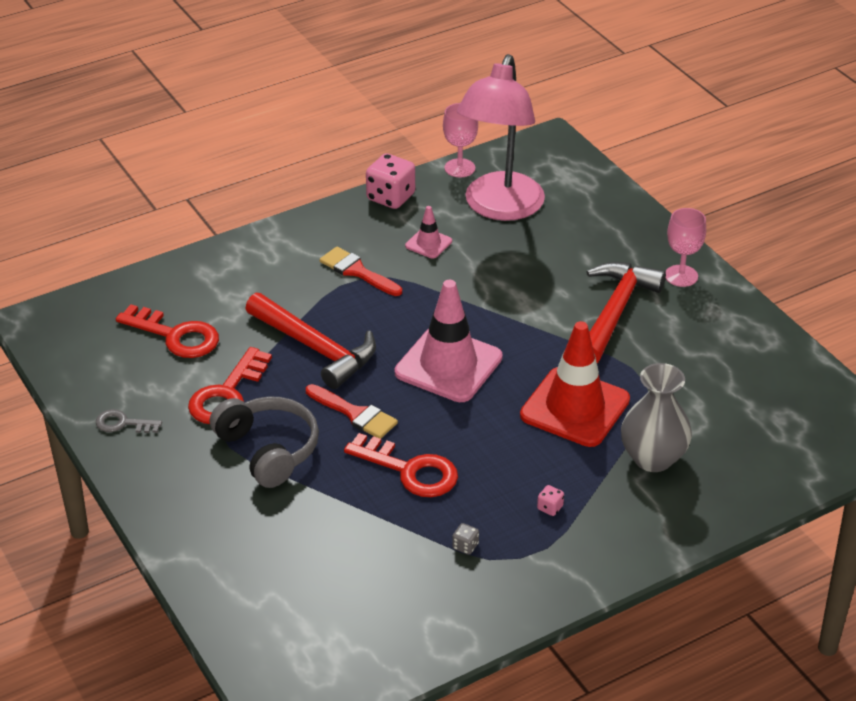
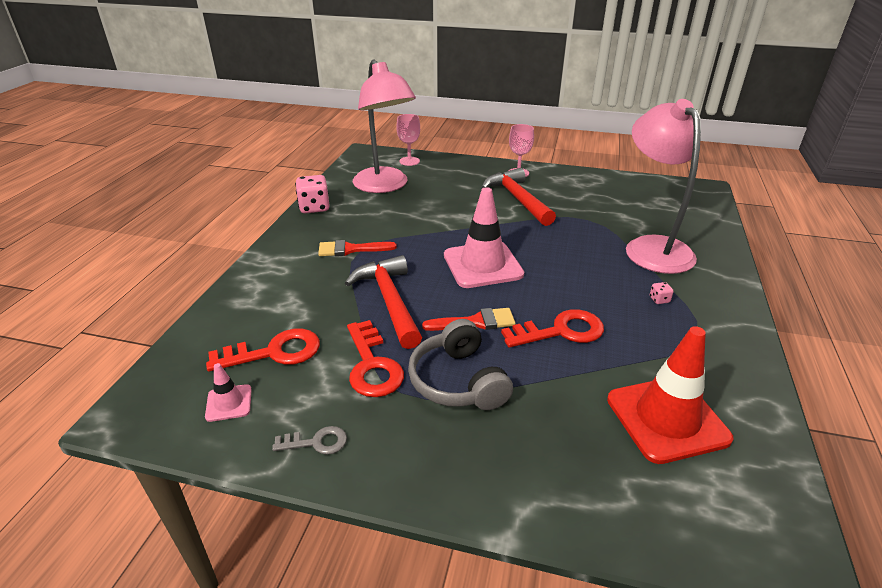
camera: 45 degrees left, 5 degrees down
(123, 423) = (316, 442): grey key -> grey key turned 150 degrees counterclockwise
(268, 450) = (458, 381): grey headphones -> grey headphones turned 120 degrees counterclockwise
(315, 348) = (389, 301): red hammer -> red hammer turned 105 degrees counterclockwise
(428, 243) = (372, 217): pink traffic cone -> pink traffic cone (229, 403)
(459, 168) = (334, 180): pink goblet -> pink goblet (409, 161)
(465, 546) = (664, 351): grey dice -> none
(575, 407) = (578, 247): red traffic cone -> red traffic cone (667, 419)
(653, 458) = (652, 247): grey vase -> pink lamp

